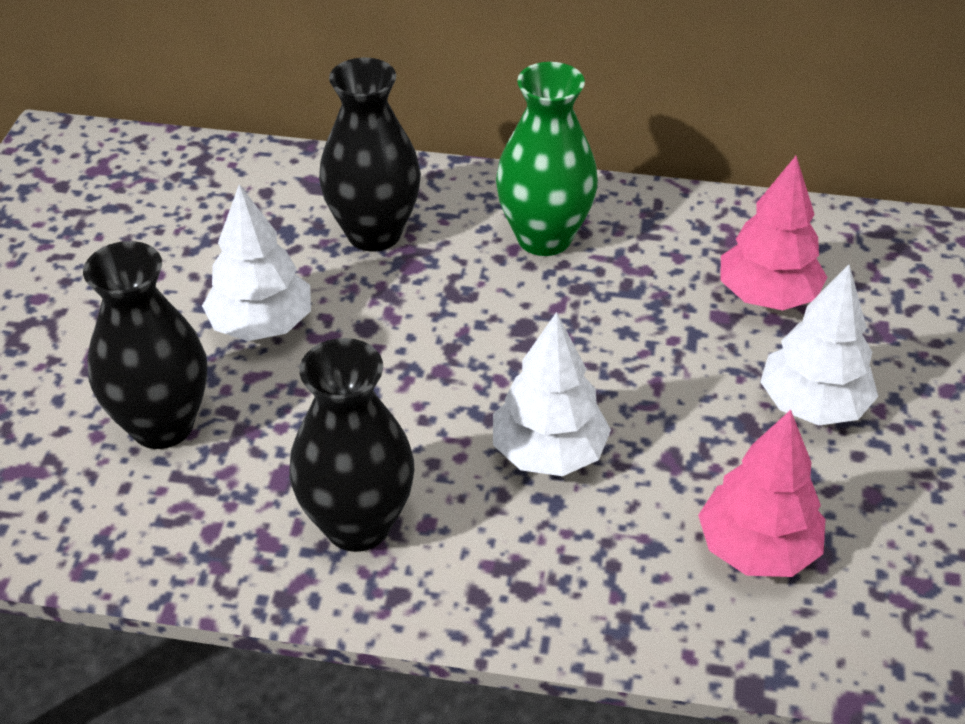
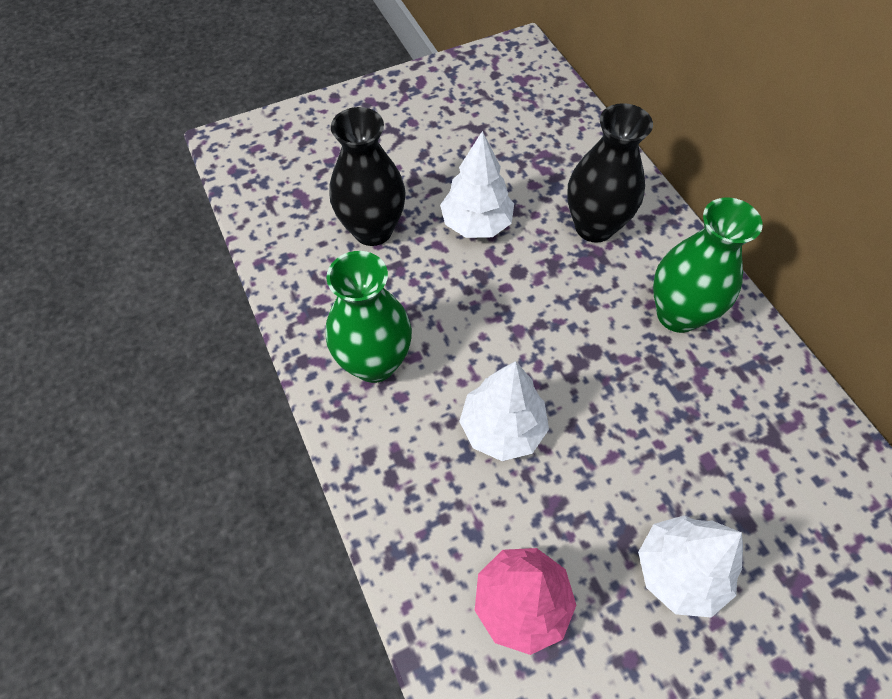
camera: 55 degrees right, 15 degrees up
(358, 524) = (374, 363): black vase -> green vase
(767, 296) = (756, 481): pink tree -> none

